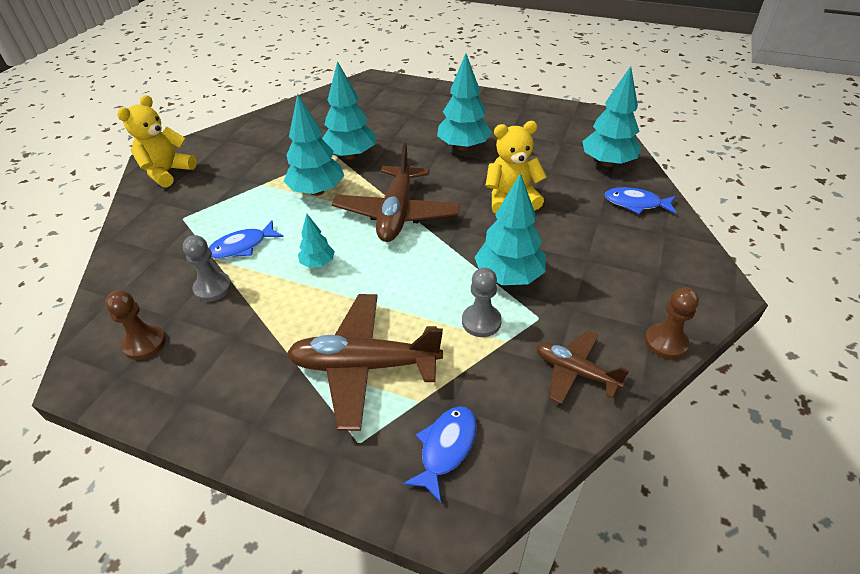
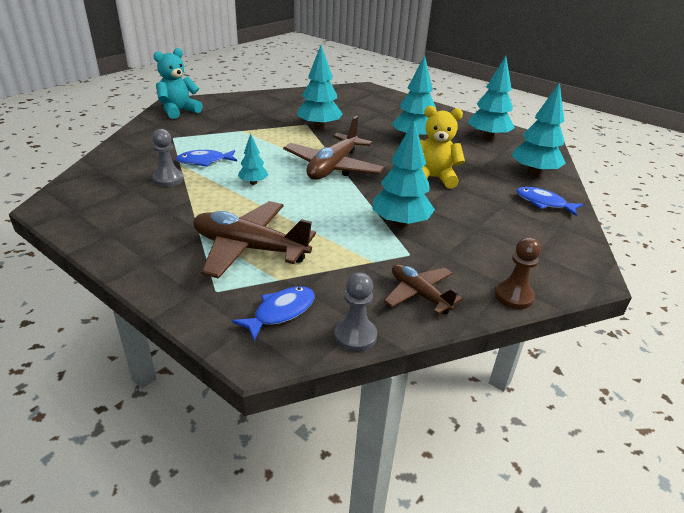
camera: 15 degrees right, 10 degrees down
(145, 343) = (102, 198): brown pawn -> none
(167, 172) = (178, 111): yellow teddy bear -> turquoise teddy bear
(317, 191) = (280, 142): turquoise tree -> turquoise tree (487, 137)
(481, 321) = (359, 245): grey pawn -> grey pawn (355, 336)

